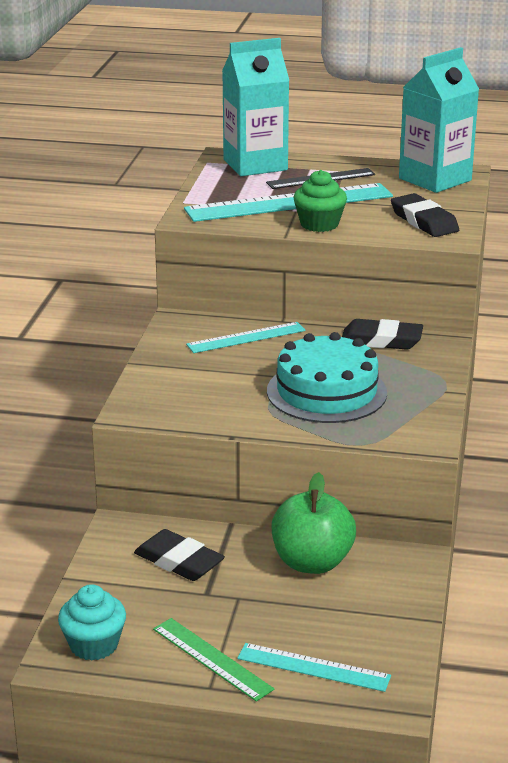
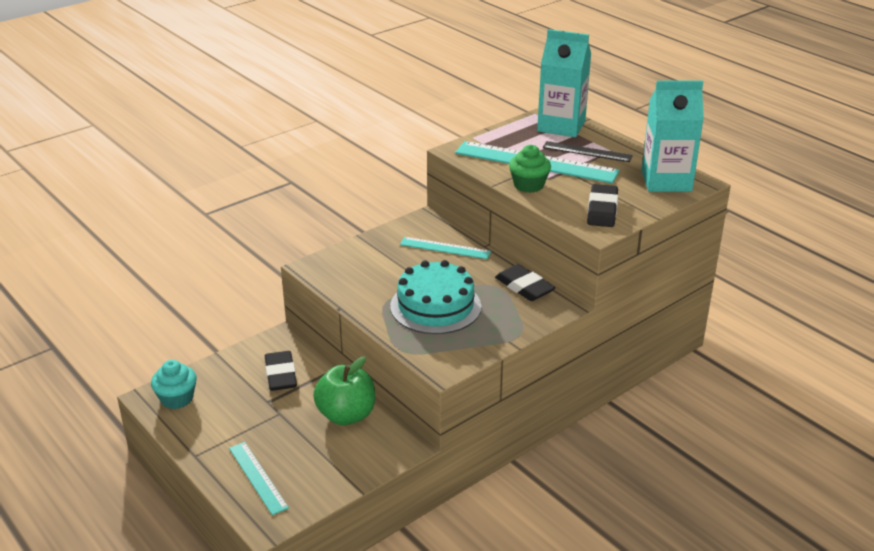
camera: 40 degrees right, 5 degrees up
(211, 659) = (217, 440): green ruler -> none

